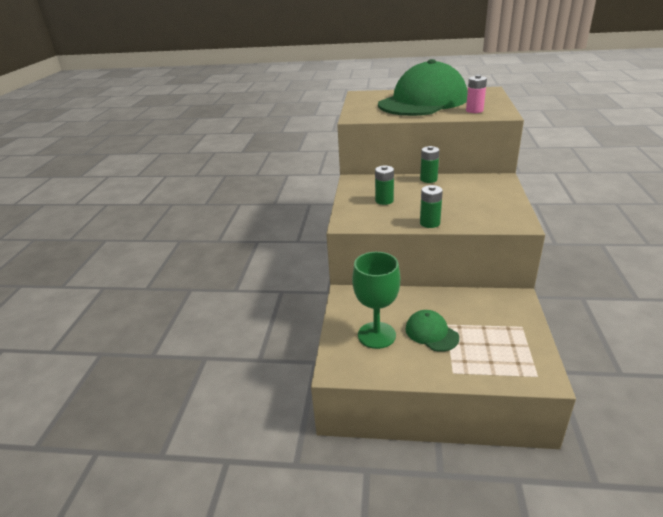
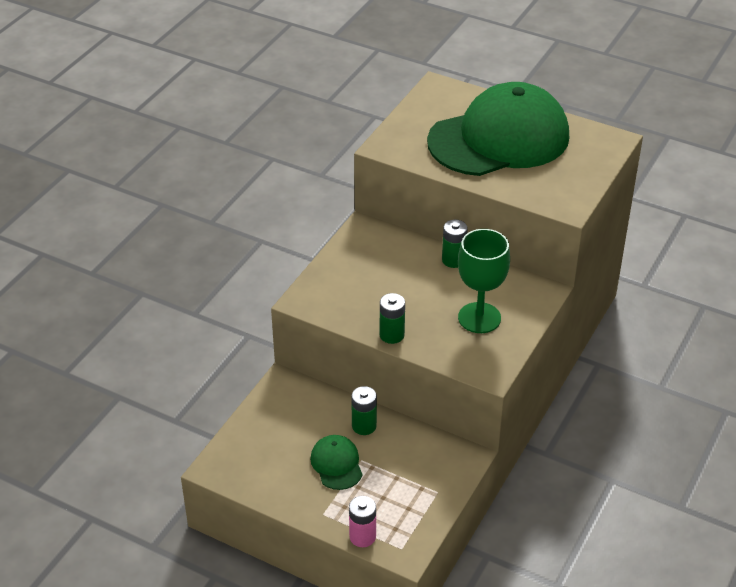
camera: 20 degrees right, 10 degrees up
(376, 335) = (279, 445): green goblet -> green goblet (479, 318)
(384, 200) = (370, 279): green battery -> green battery (364, 426)
(474, 110) = (541, 186): pink battery -> pink battery (362, 536)

